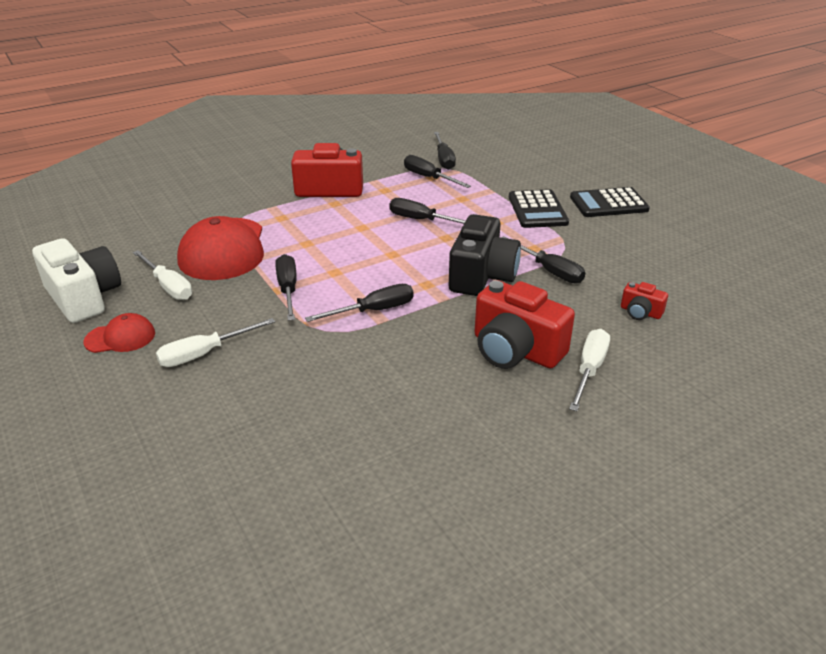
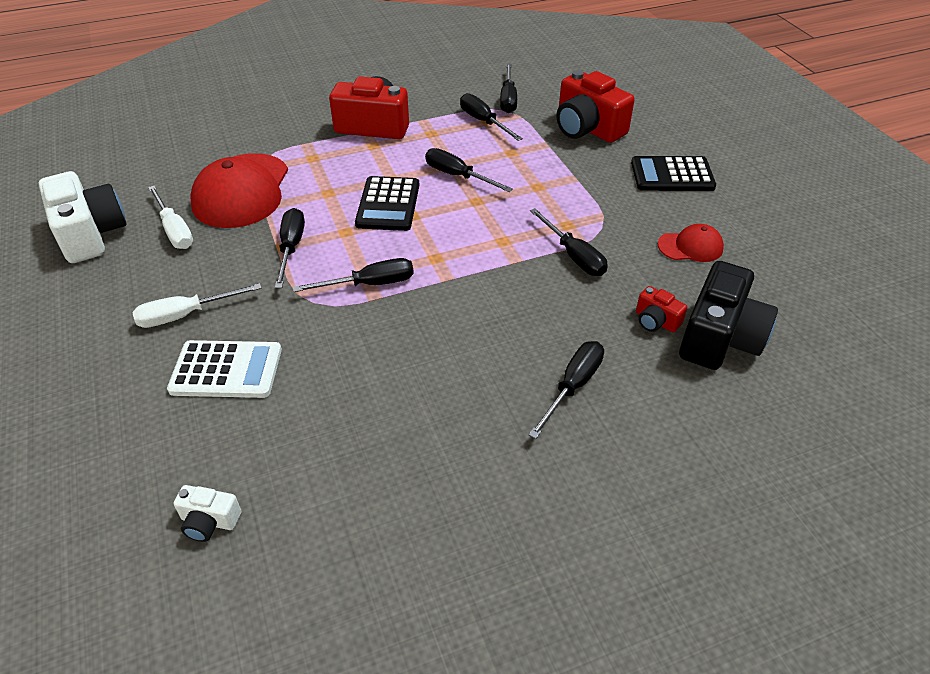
camera: 10 degrees right, 10 degrees up
(120, 337) = (111, 286): red cap -> red cap (690, 246)
(261, 394) = (226, 370): none -> white calculator
(291, 522) = (209, 521): none -> white camera
(482, 276) = (498, 254): black camera -> black camera (720, 338)
(515, 350) = (502, 351): red camera -> red camera (587, 128)
(537, 210) = (588, 175): black calculator -> black calculator (388, 204)
(589, 370) = (573, 386): white screwdriver -> black screwdriver

